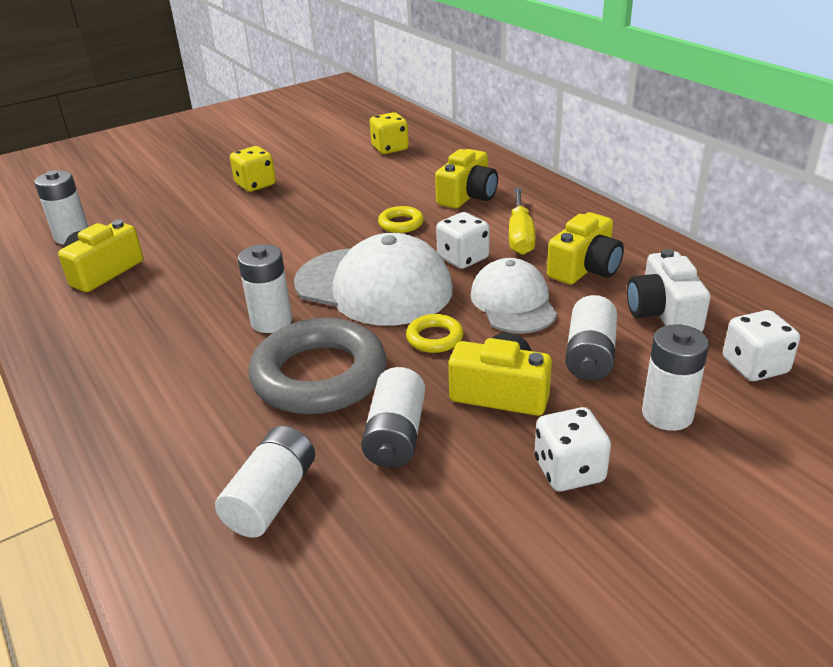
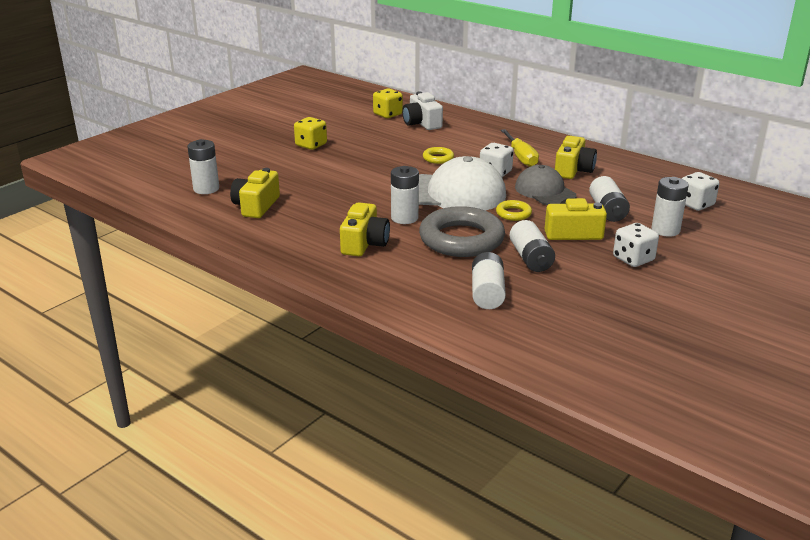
camera: 20 degrees left, 5 degrees down
(468, 196) = (468, 138): yellow camera -> yellow camera (364, 243)
(513, 302) = (545, 191): white cap -> grey cap
(663, 313) = (633, 186): white camera -> white camera (422, 123)

